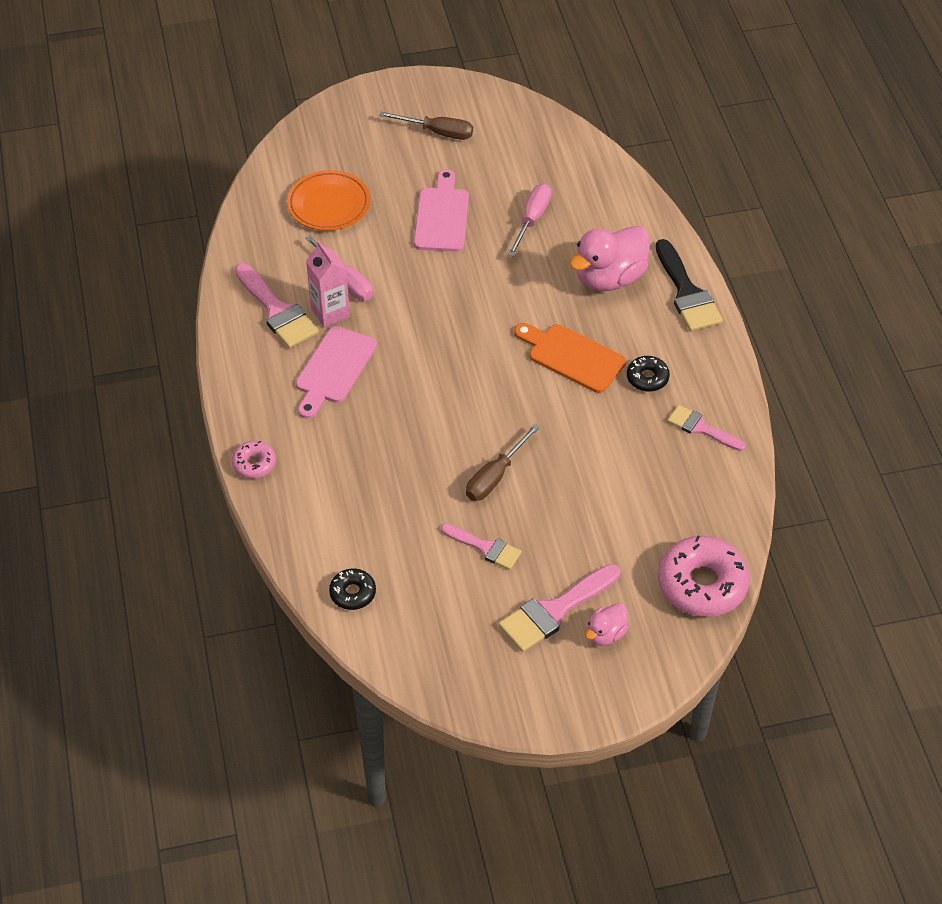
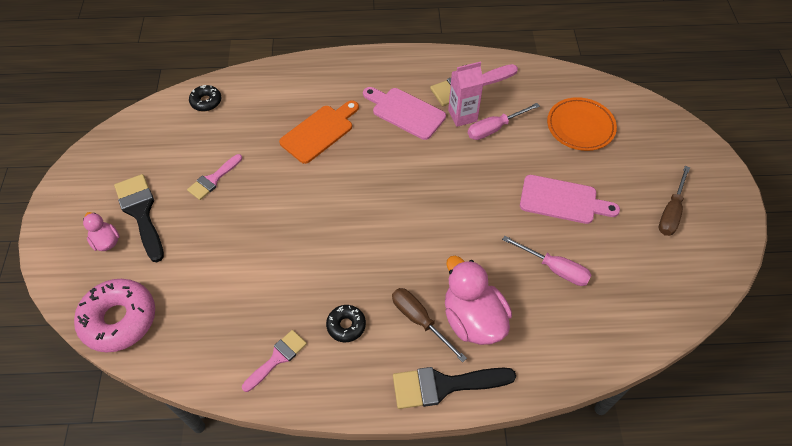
camera: 100 degrees right, 5 degrees up
(254, 464) = (330, 63): pink donut -> none
(495, 476) = (275, 195): brown screwdriver -> brown screwdriver (419, 320)
(554, 611) = (141, 212): pink brush -> black brush
(572, 357) = (384, 270): orange cutting board -> orange cutting board (319, 132)

